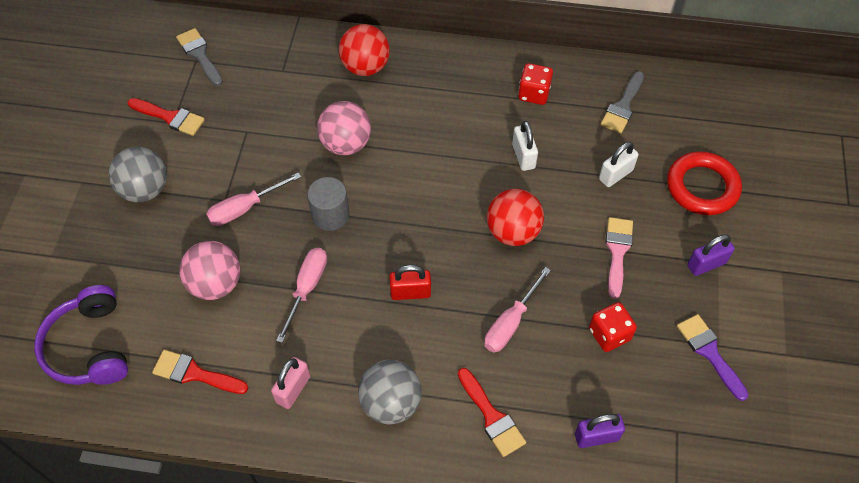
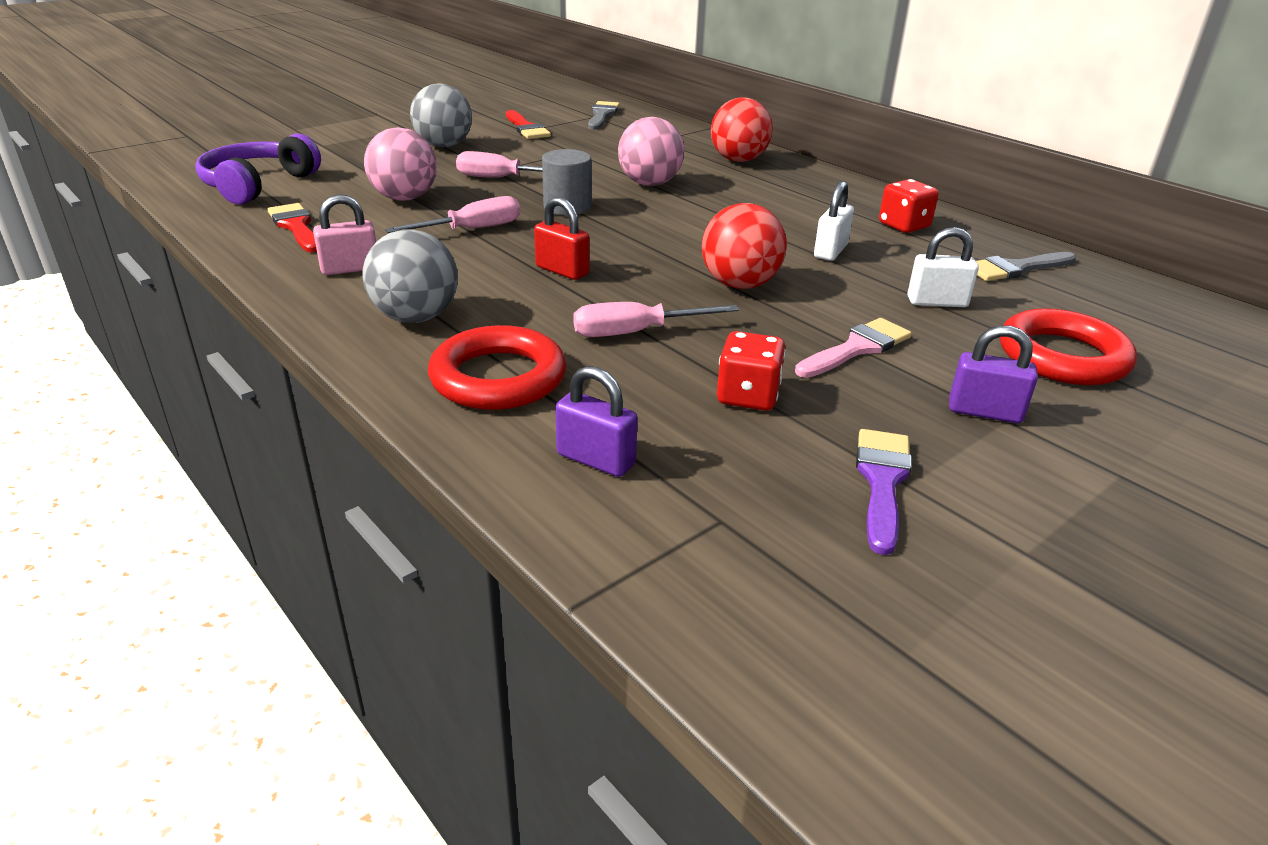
camera: 40 degrees right, 25 degrees down
(492, 416) = (498, 378): red brush -> red ring

